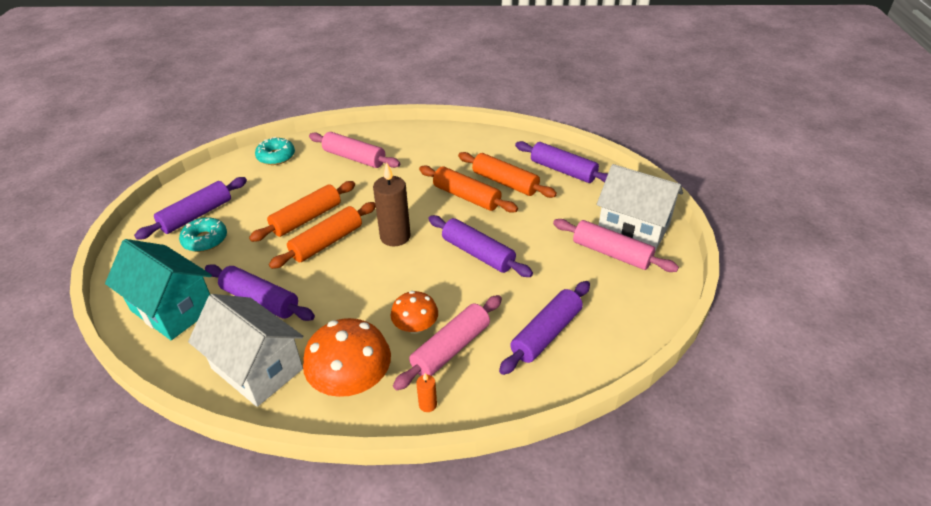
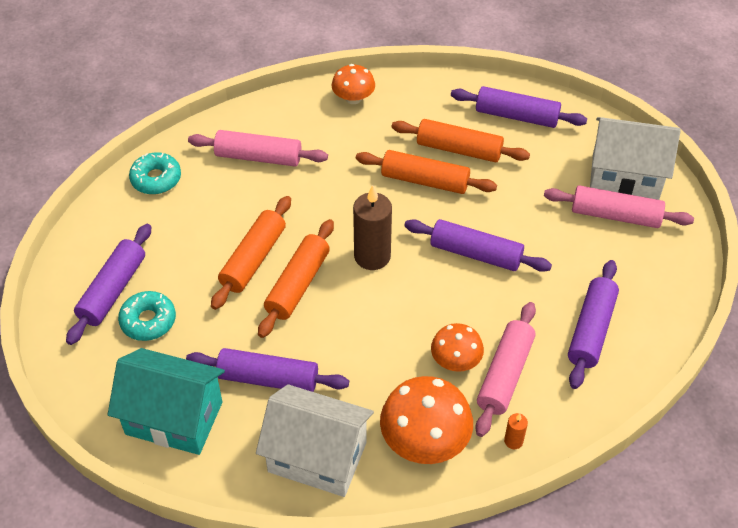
camera: 20 degrees left, 10 degrees up
(445, 137) = (353, 98): none -> orange mushroom

